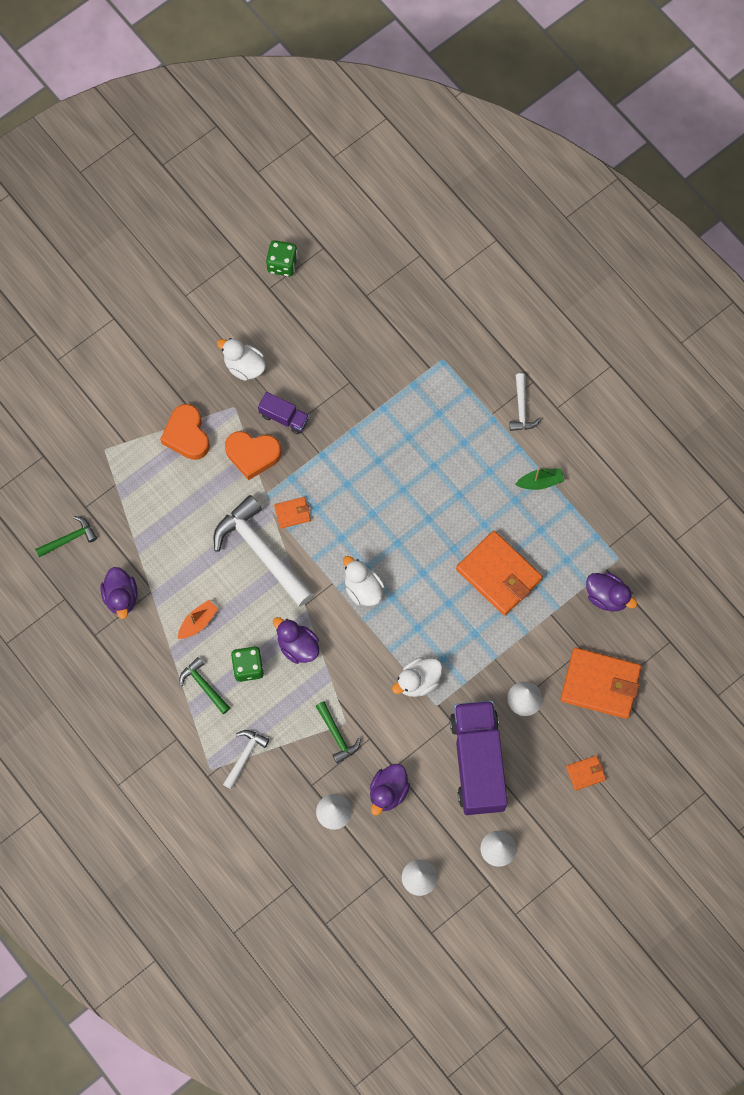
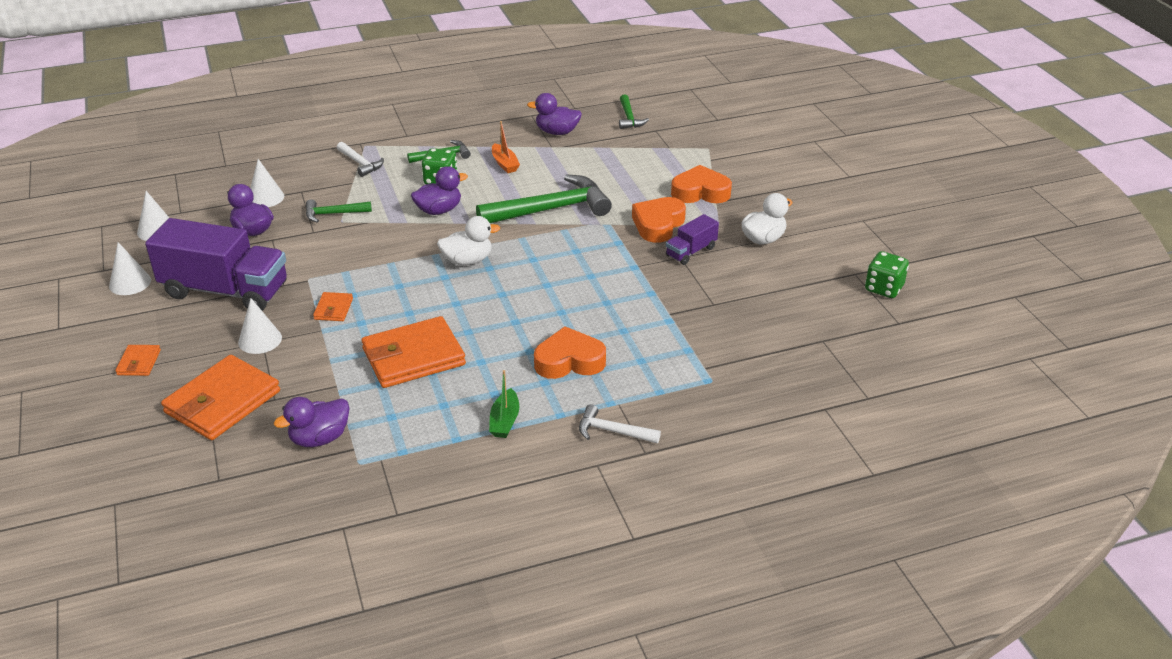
camera: 110 degrees right, 35 degrees down
(261, 551) = (550, 210): white hammer -> green hammer
(292, 513) = (579, 235): orange wallet -> orange wallet (333, 309)
(418, 681) = (342, 273): white duck -> none
(459, 462) = (569, 361): none -> orange heart

